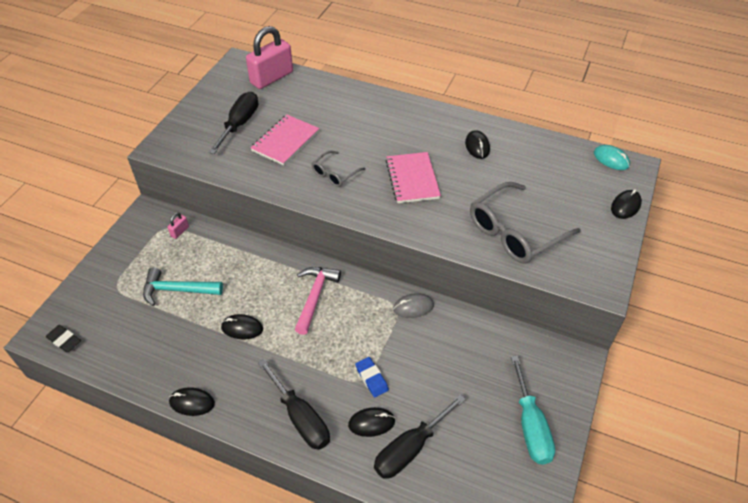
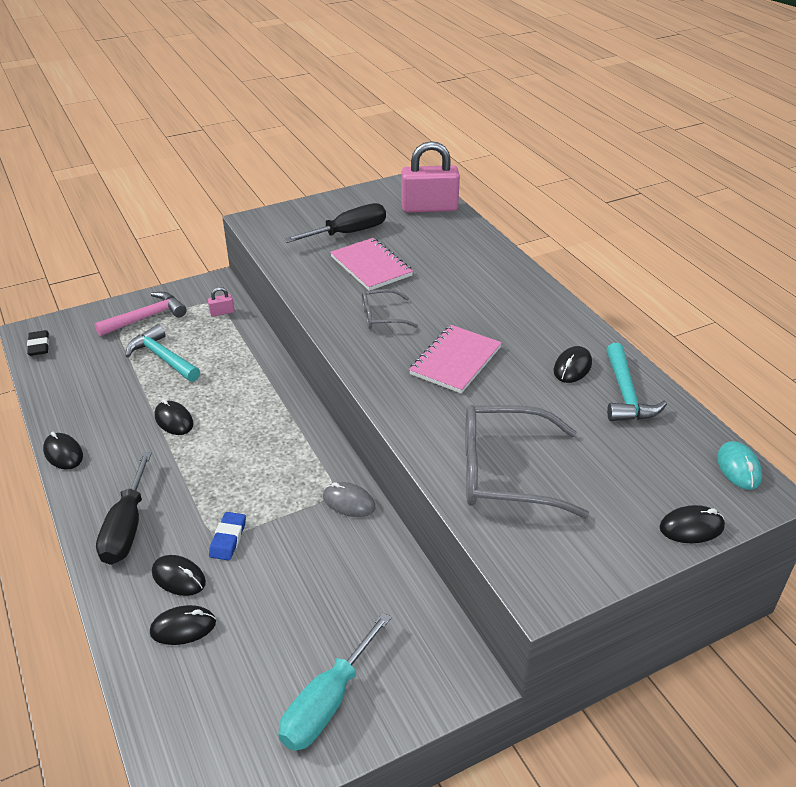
camera: 40 degrees right, 10 degrees down
(285, 141) = (371, 266): pink notebook -> pink notebook turned 75 degrees clockwise
(315, 297) = (267, 433): pink hammer -> pink hammer (146, 317)
(410, 448) = (183, 627): black screwdriver -> black mouse
(520, 147) = (626, 394): none -> turquoise hammer

